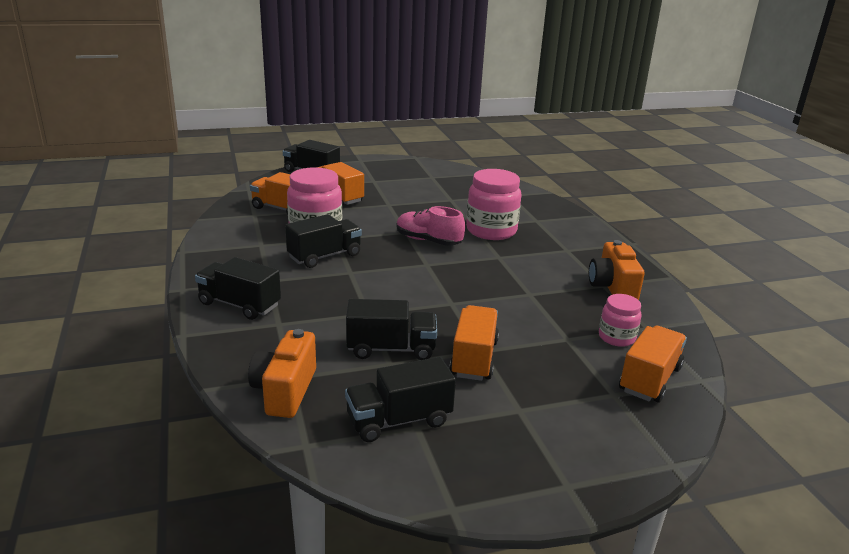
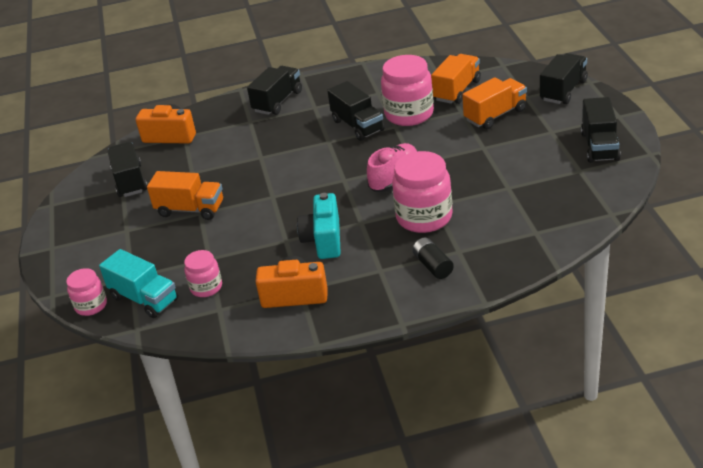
camera: 100 degrees right, 10 degrees up
(391, 349) = (209, 171): black truck -> black truck (599, 146)
(527, 274) = (324, 240): none -> turquoise camera
(557, 230) = (433, 266): none -> black battery
(650, 379) = (144, 299): orange truck -> turquoise truck
(678, 422) = (91, 305): none -> pink jar

